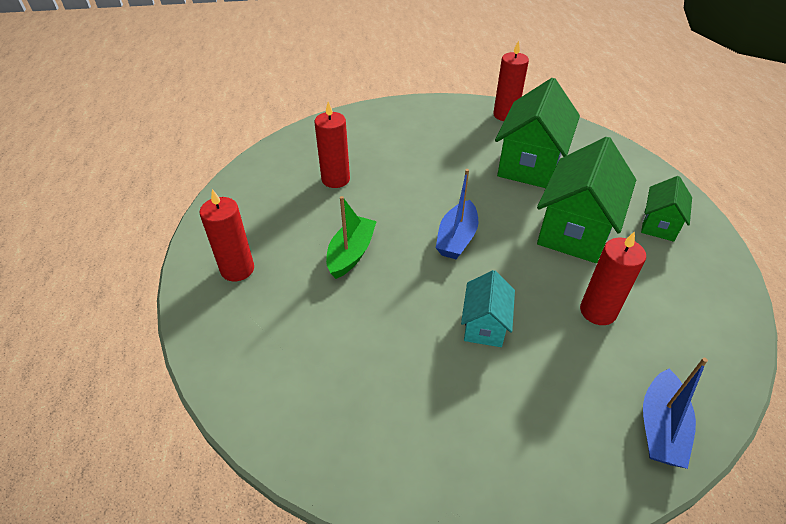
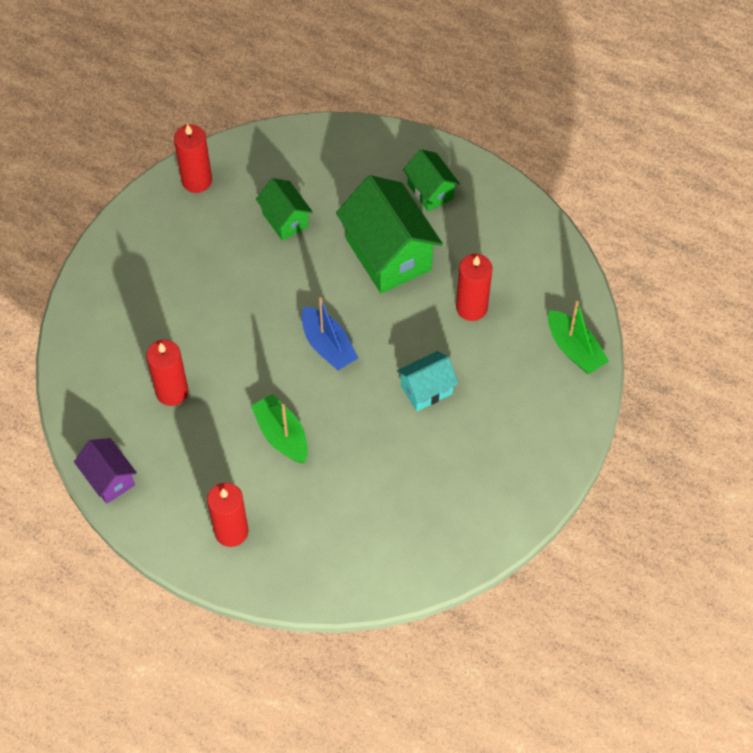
camera: 55 degrees left, 15 degrees up
(238, 184) = (109, 479): none -> purple house
(484, 325) = (426, 390): turquoise house -> turquoise house turned 75 degrees counterclockwise
(530, 164) = (285, 220): green house -> green house, size x0.54
(660, 427) = (574, 349): blue boat -> green boat

